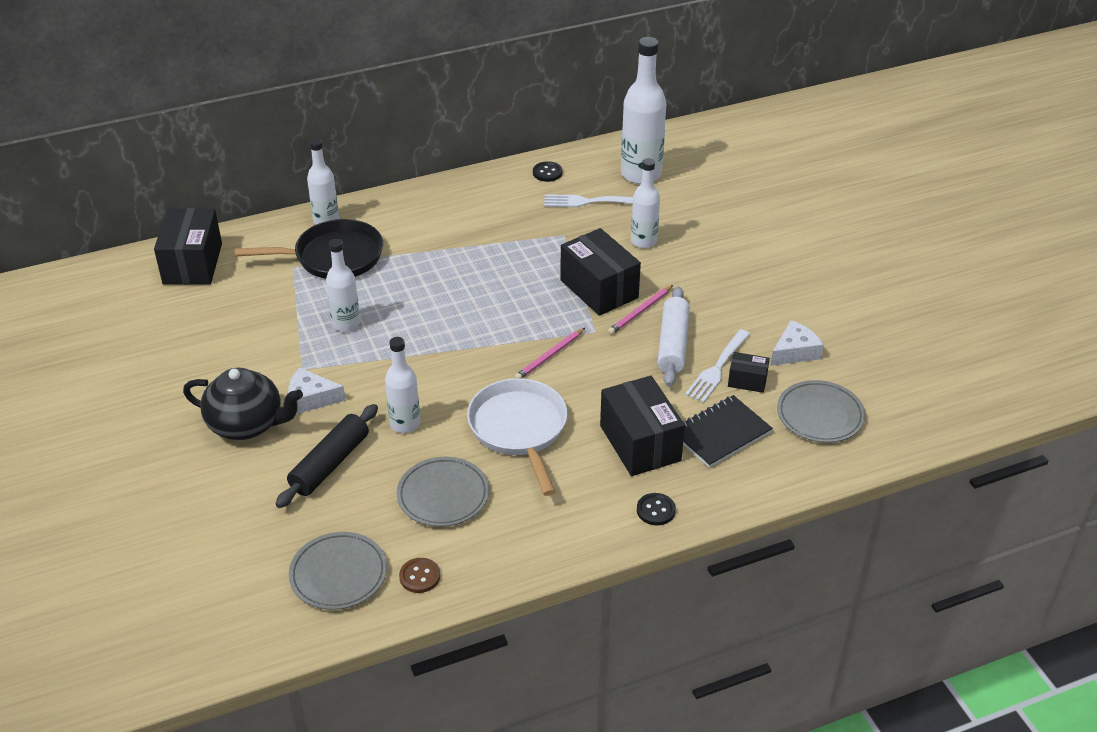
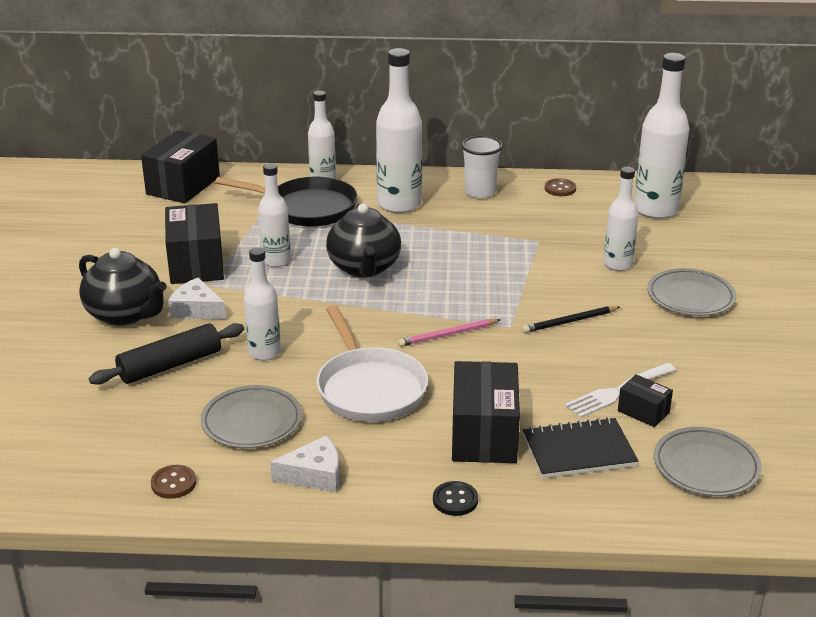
camera: 25 degrees right, 10 degrees down
(338, 574) = (102, 457): grey plate -> grey plate (690, 297)
(416, 229) = (399, 204): none -> white bottle
(432, 308) = (364, 268): none -> black teapot
(480, 196) = (480, 192): none -> white cup
(519, 430) = (369, 388): white pan -> white pan turned 150 degrees clockwise
(547, 173) = (560, 189): black button -> brown button
(588, 201) = (584, 220): white fork -> none
(599, 289) = (541, 292): black box -> black box (196, 264)
(640, 312) = (570, 322): pink pencil -> black pencil
(673, 344) = (584, 358): white rolling pin -> none
(795, 352) = (717, 400): white cheese -> white cheese (314, 475)

